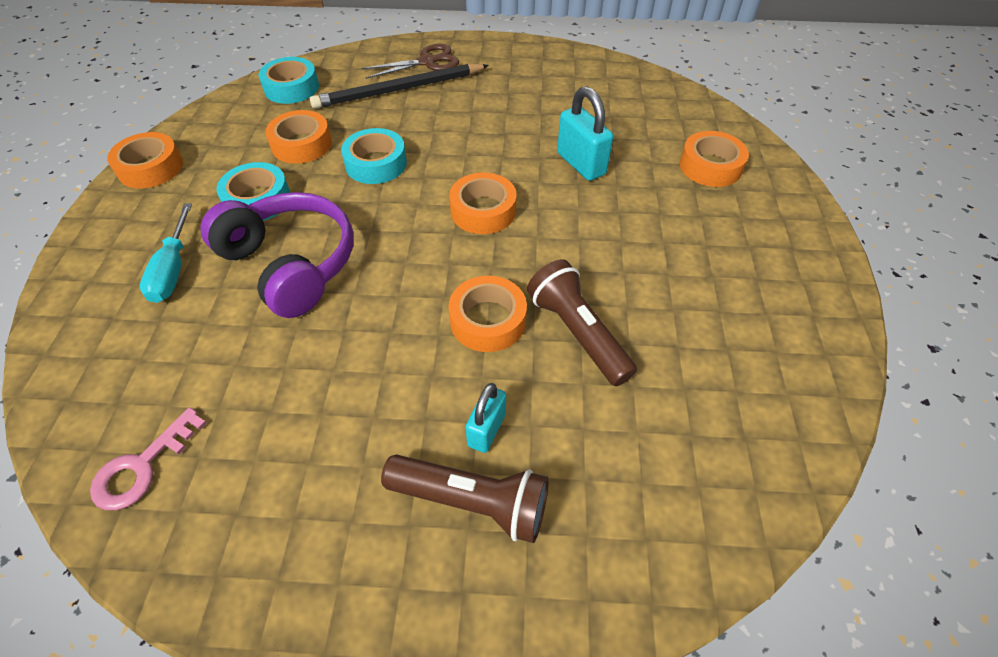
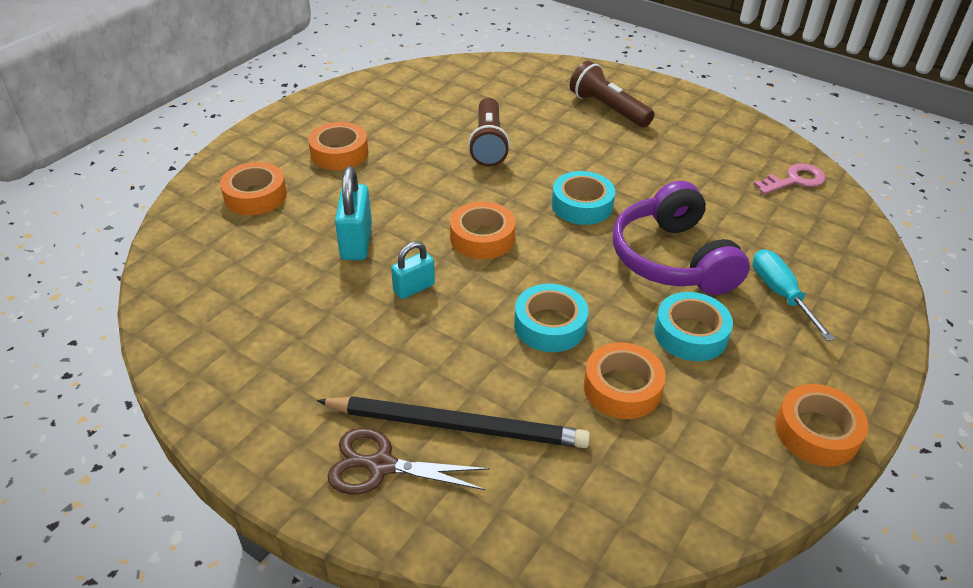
camera: 150 degrees left, 10 degrees down
(173, 269) = (780, 294): turquoise screwdriver -> turquoise screwdriver turned 45 degrees counterclockwise
(291, 88) = (603, 505): turquoise tape -> turquoise tape (582, 205)
(487, 429) = (581, 127): turquoise padlock -> turquoise padlock (414, 288)
(488, 320) = (540, 169): orange tape -> orange tape (339, 153)

